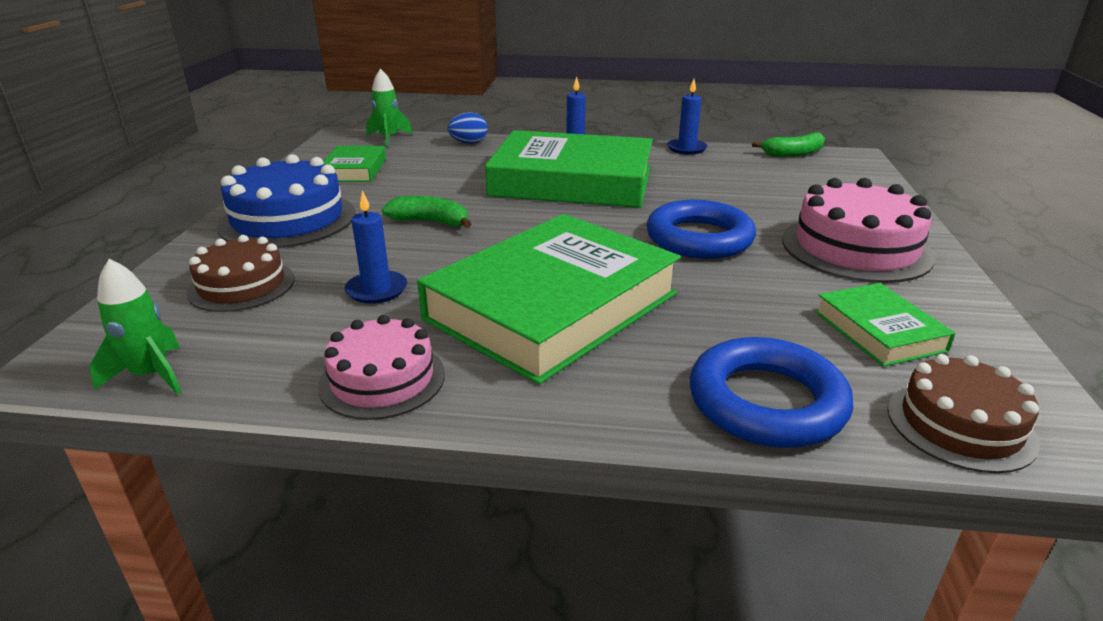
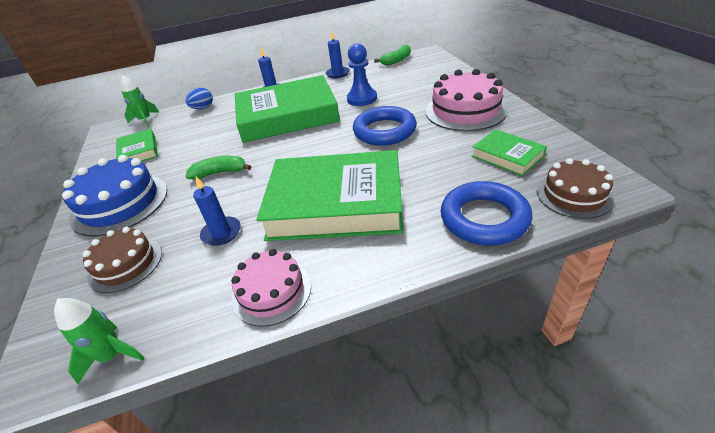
camera: 20 degrees left, 10 degrees up
(552, 306) = (336, 203): green book -> green book turned 75 degrees clockwise
(697, 189) = (362, 99): none -> blue pawn

